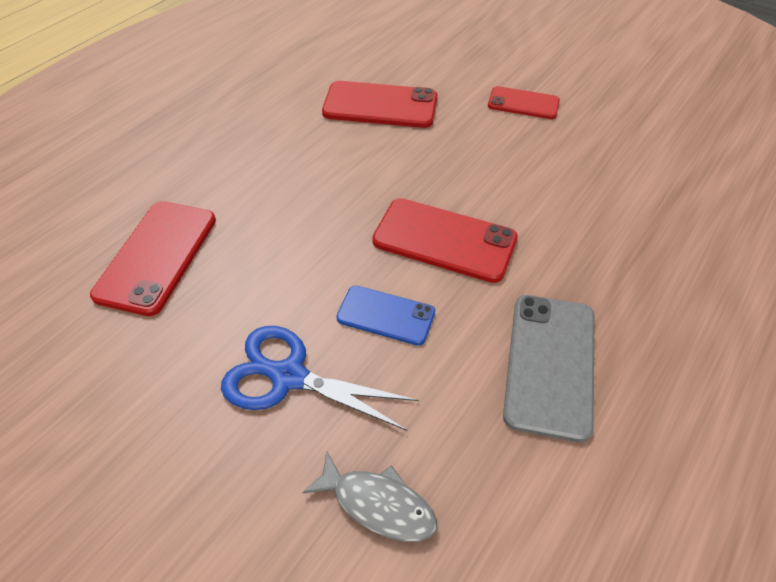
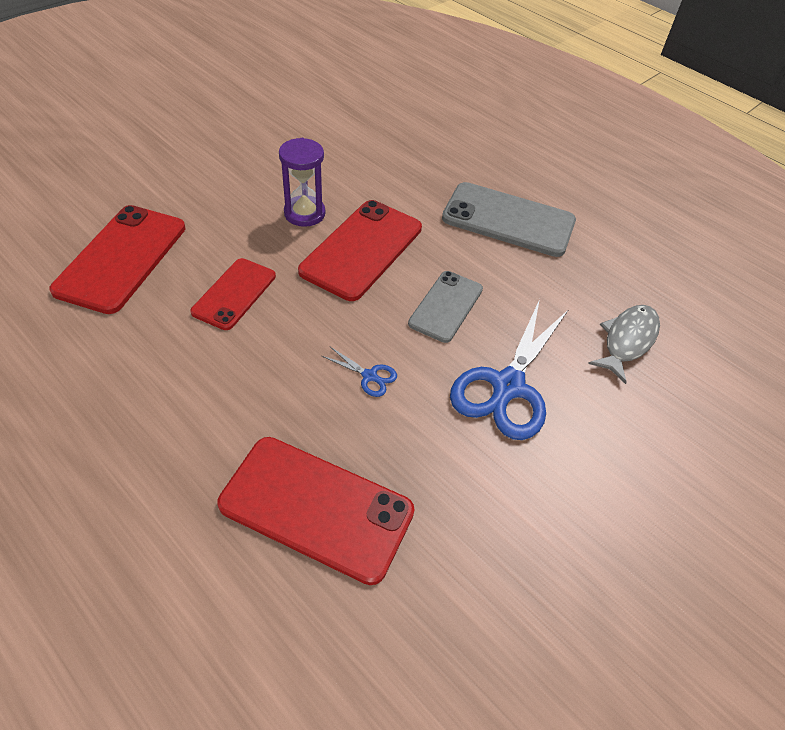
camera: 85 degrees left, 0 degrees up
(286, 268) = (369, 376): none -> blue scissors
(386, 315) = (446, 306): blue phone -> grey phone
(479, 192) = (304, 213): none -> purple hourglass
(523, 103) = (183, 153): red phone -> red phone (234, 294)

